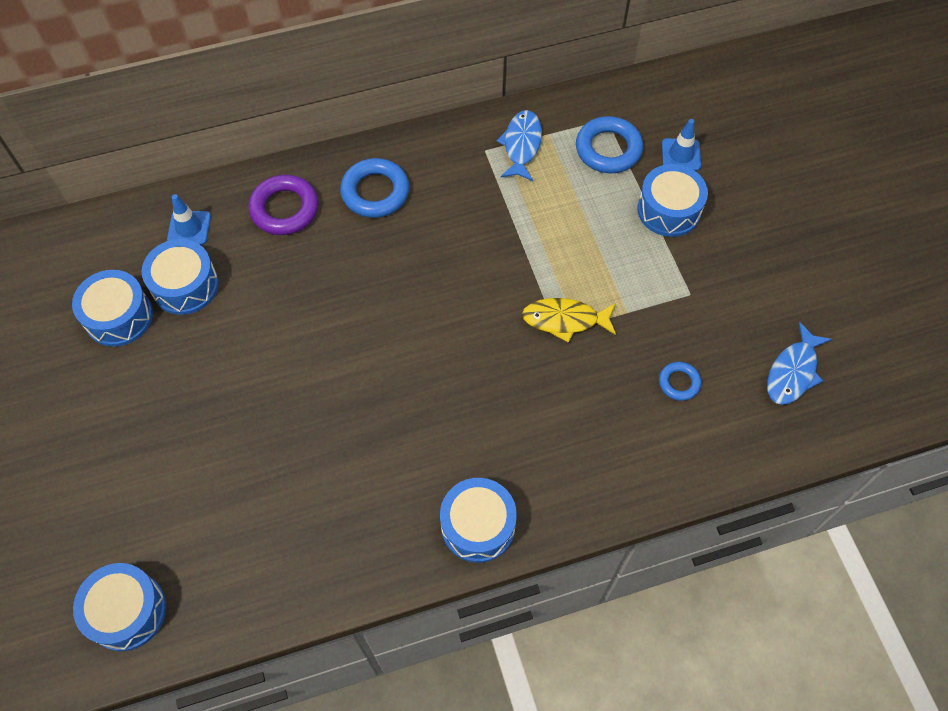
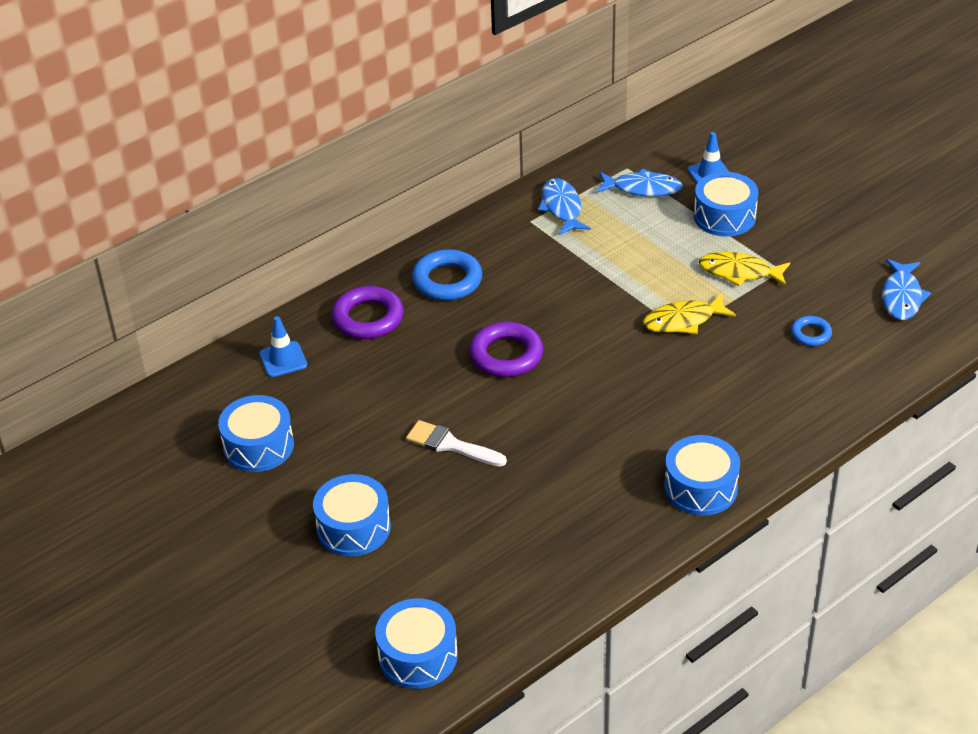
camera: 20 degrees left, 20 degrees down
(185, 285) = (309, 403): blue drum -> blue drum (353, 528)
(280, 382) = (450, 445): none -> white brush
(382, 298) = (506, 355): none -> purple ring
(608, 149) = (643, 188): blue ring -> blue fish
(648, 282) = (739, 272): none -> yellow fish

